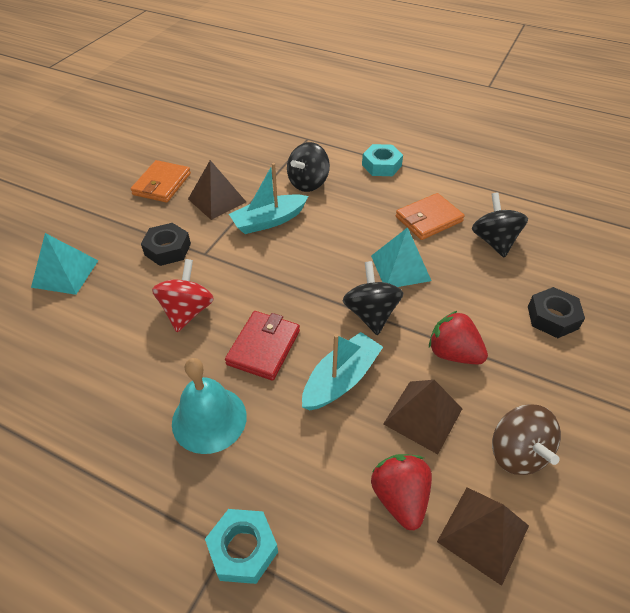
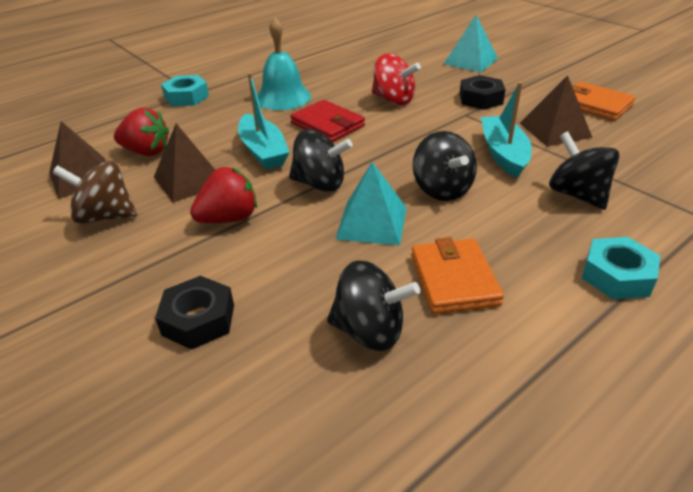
camera: 115 degrees right, 10 degrees down
(337, 243) = (442, 189): none -> black spinning top

